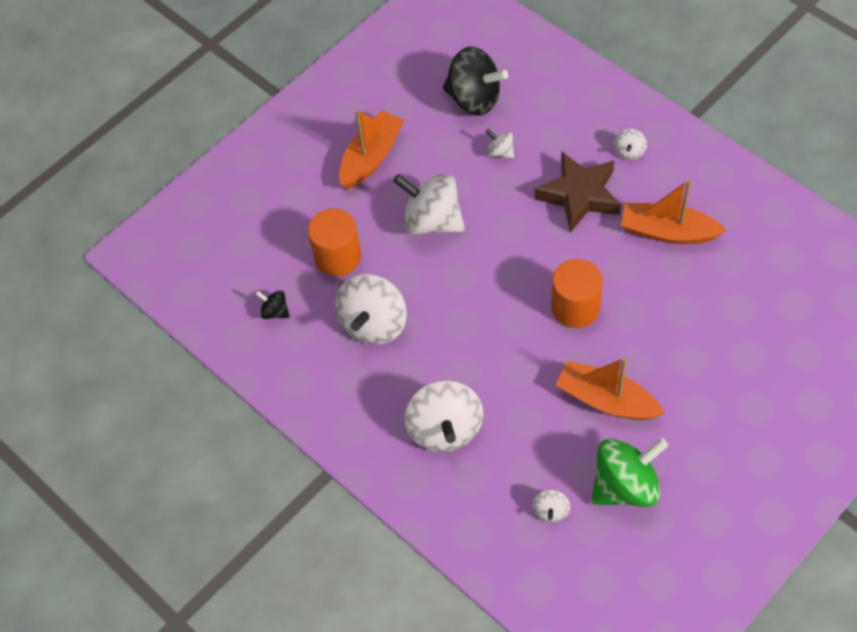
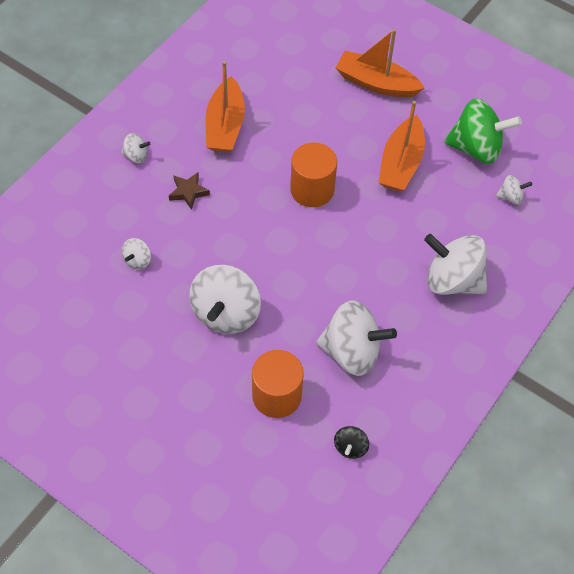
camera: 105 degrees left, 0 degrees up
(371, 157) = (147, 379): orange boat -> orange boat (376, 83)
(445, 429) = (452, 280): white spinning top -> white spinning top turned 135 degrees counterclockwise
(474, 99) = (68, 289): black spinning top -> none
(579, 195) = (188, 192): brown star -> brown star, size x0.49
(625, 486) = (476, 148): green spinning top -> green spinning top turned 135 degrees clockwise

